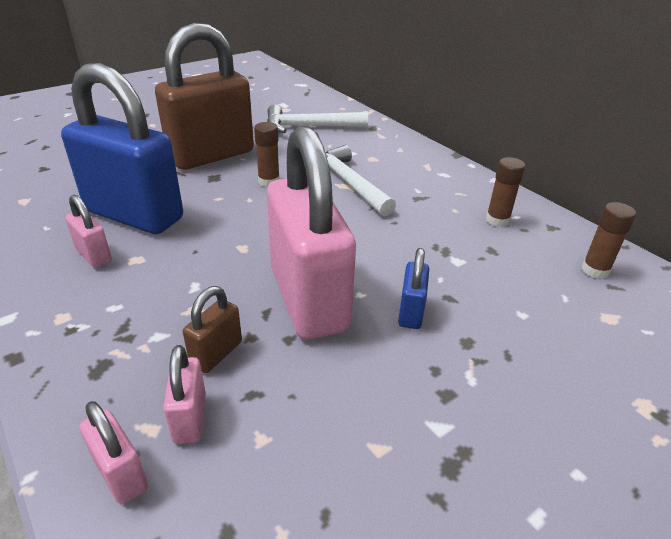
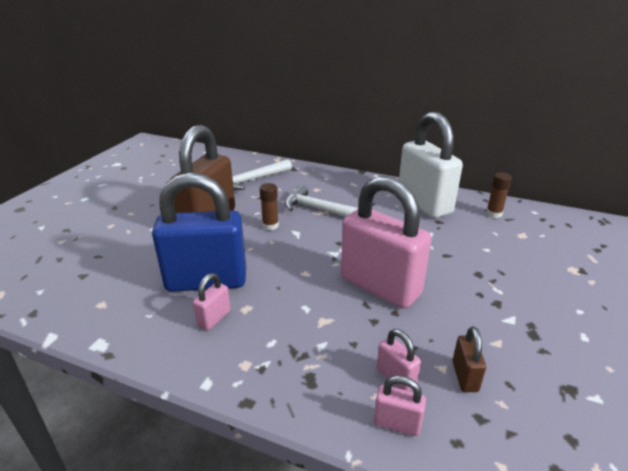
camera: 30 degrees left, 5 degrees down
(94, 256) = (214, 318): pink padlock -> pink padlock turned 75 degrees counterclockwise
(216, 353) = (367, 338): brown padlock -> brown padlock (465, 376)
(411, 312) = (438, 270): blue padlock -> none
(497, 220) = (424, 203): brown glue stick -> white padlock

